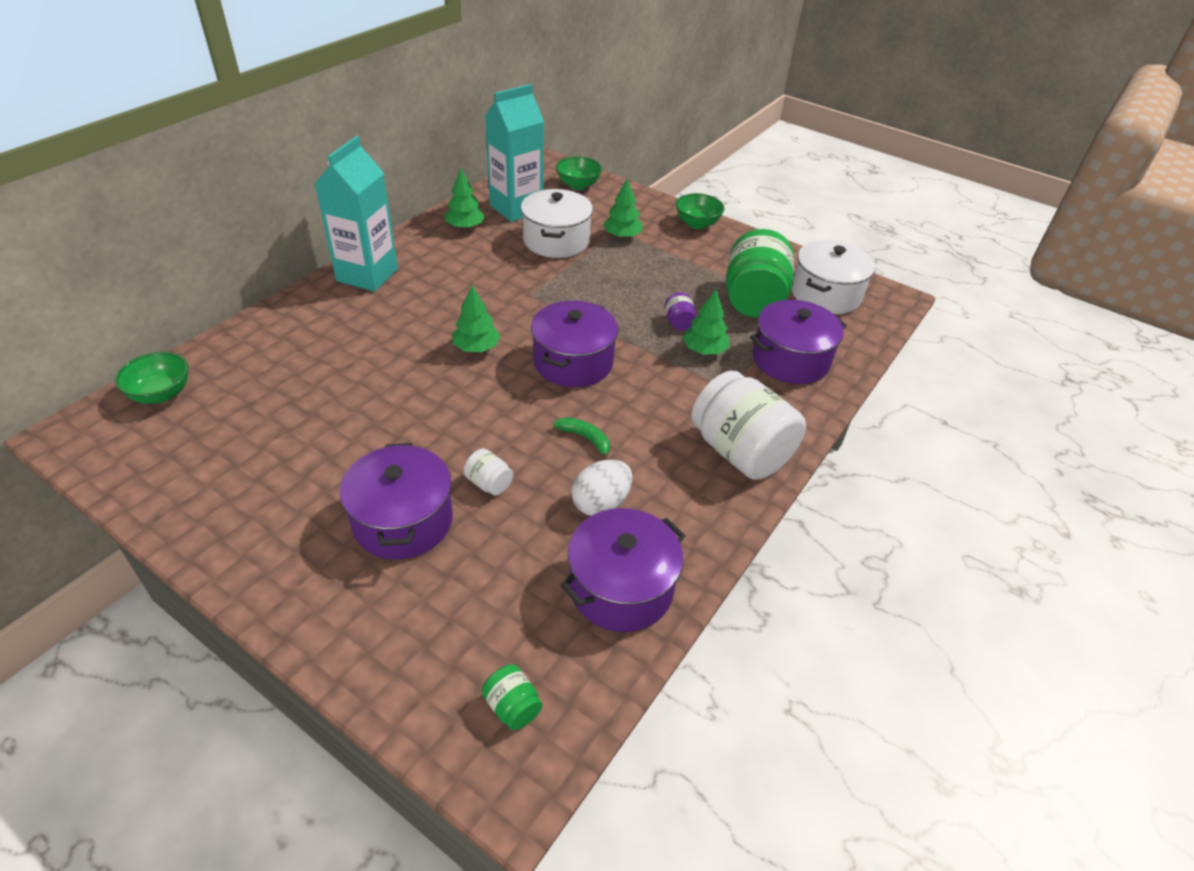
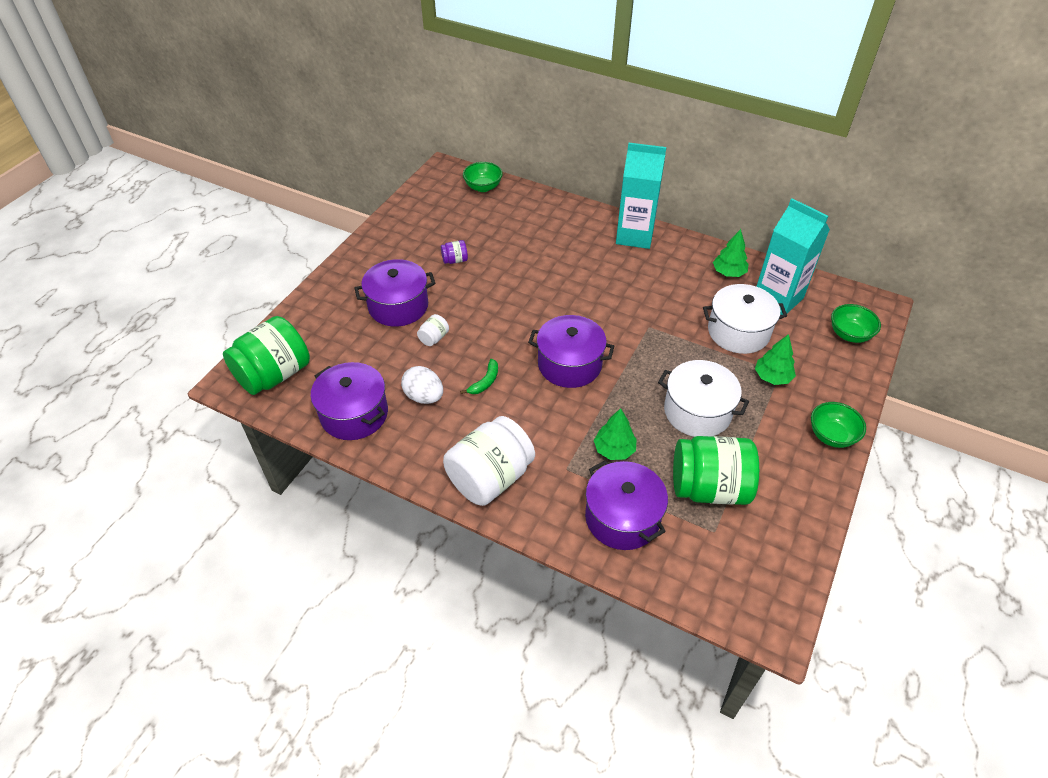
camera: 85 degrees right, 5 degrees up
(476, 348) = (569, 308): green tree -> none
(512, 707) = (274, 375): green jar -> green jar, size x2.38
(679, 322) = (648, 429): purple jar -> purple jar (455, 260)
(825, 294) = (749, 555): white pot -> white pot (697, 411)

